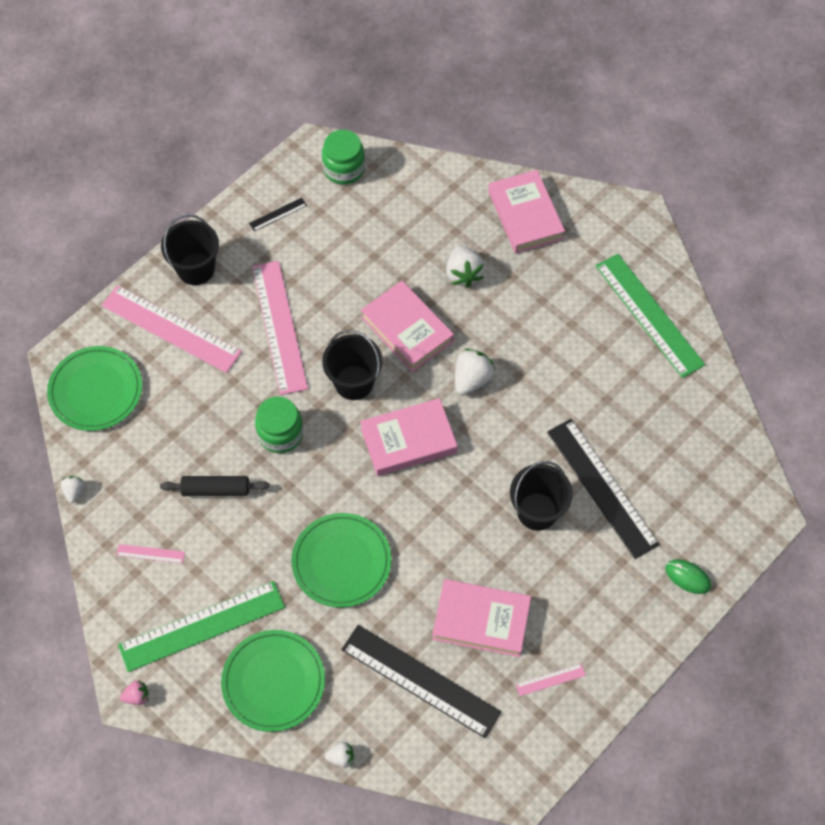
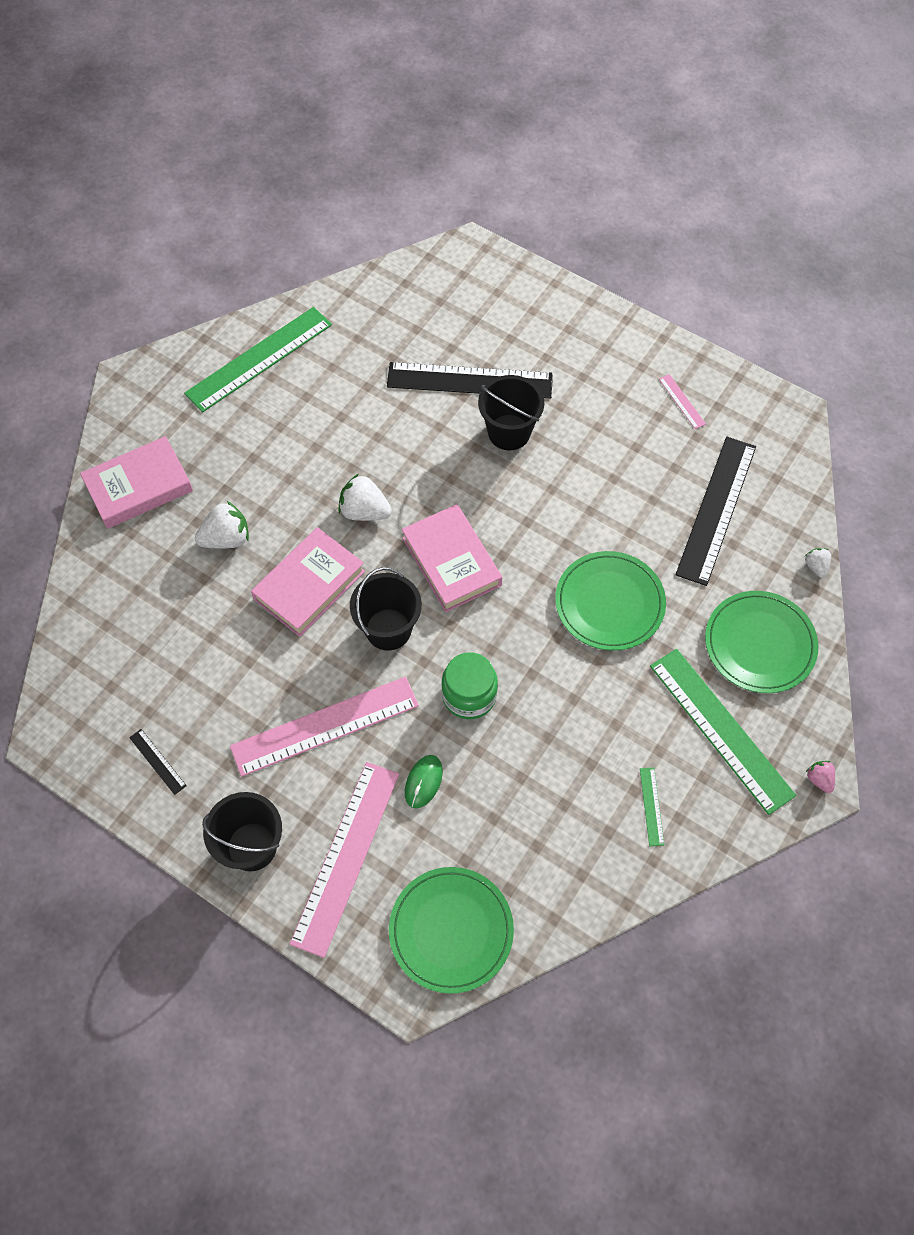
camera: 100 degrees left, 0 degrees up
(74, 491) = (595, 919): white strawberry -> none
(150, 554) = (651, 806): pink ruler -> green ruler
(216, 489) = (555, 751): black rolling pin -> none
(344, 169) = (80, 695): green jar -> none
(481, 620) = (639, 466): pink book -> none
(602, 487) = (470, 380): black ruler -> black ruler turned 45 degrees clockwise
(687, 577) = (549, 305): green mouse -> green mouse (423, 782)

